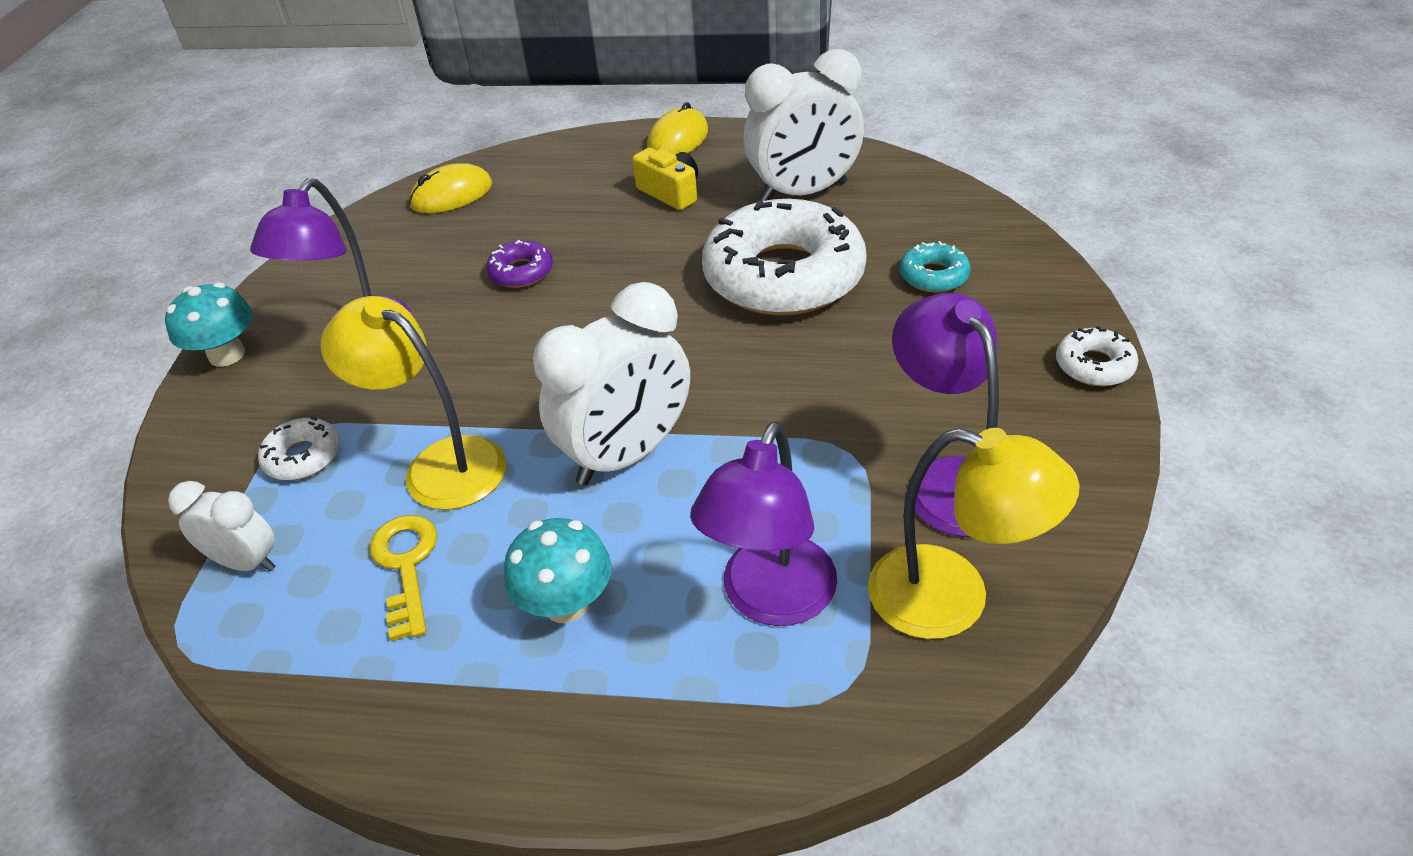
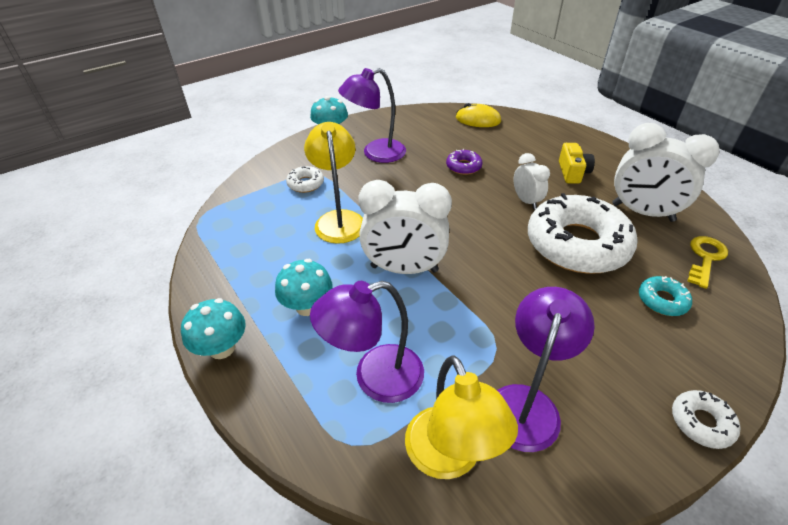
camera: 45 degrees right, 0 degrees up
(246, 562) = (247, 206): white clock -> white clock (526, 201)
(406, 566) = (282, 247): yellow key -> yellow key (705, 258)
(522, 760) = (222, 348): none -> turquoise mushroom
(678, 139) = (609, 151): yellow mouse -> none

